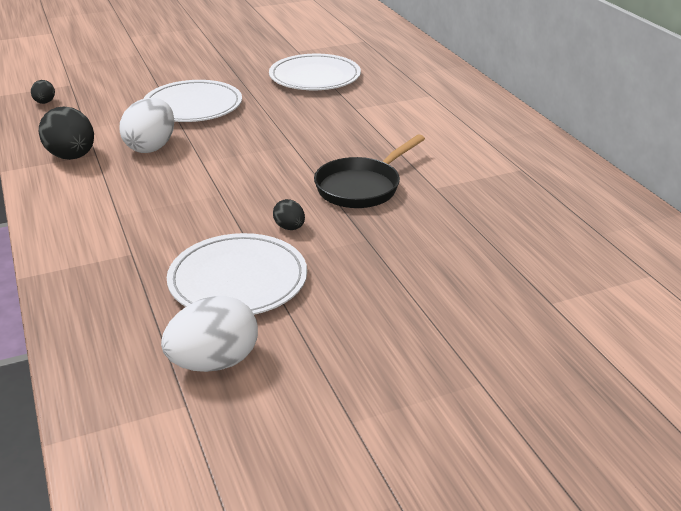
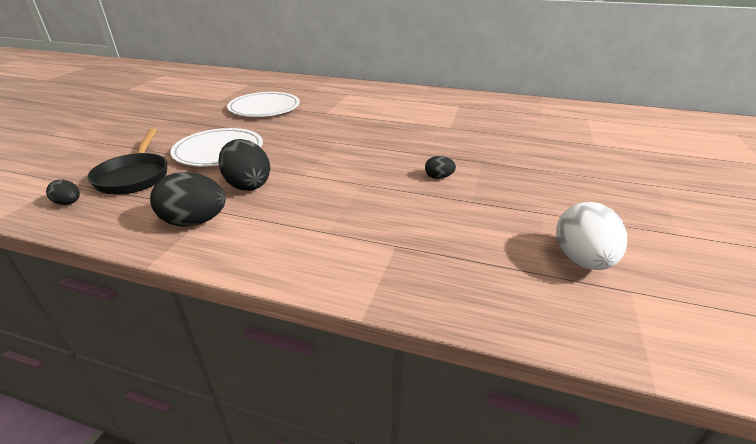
camera: 50 degrees left, 0 degrees up
(151, 147) = (248, 185): white egg -> black egg
(238, 280) = (483, 216): white plate -> none
(362, 187) = (421, 142): black pan -> black pan (135, 176)

